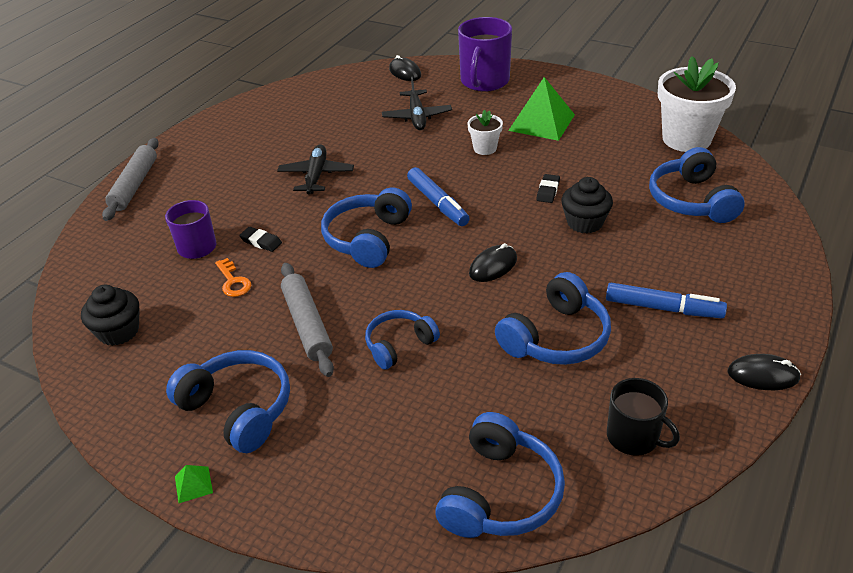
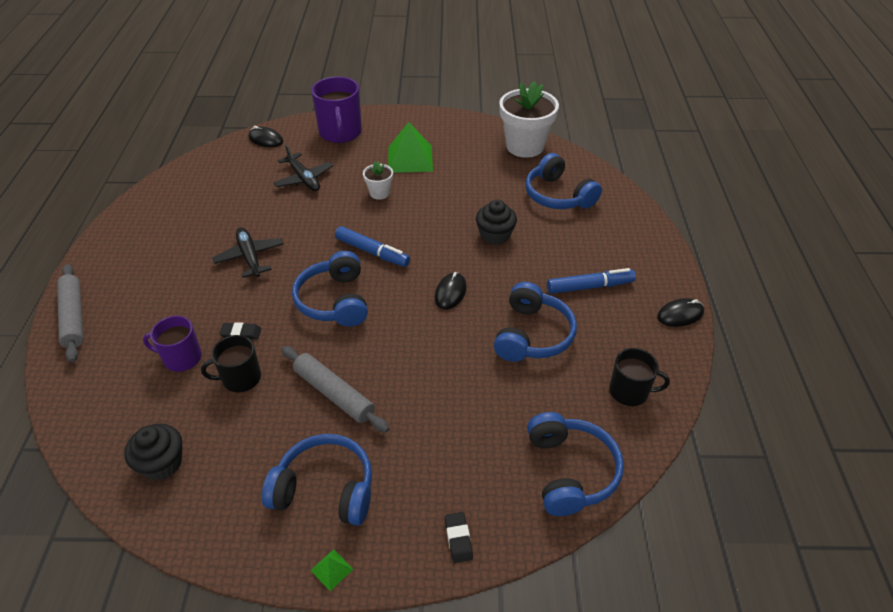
camera: 30 degrees left, 5 degrees up
(233, 281) = (240, 378): orange key -> black mug
(399, 345) = (421, 383): blue headphones -> none
(548, 191) = (452, 217): black eraser -> black eraser (458, 538)

